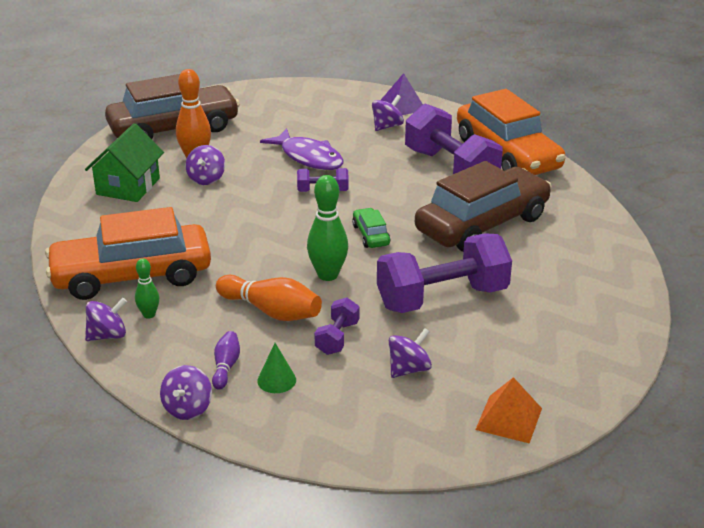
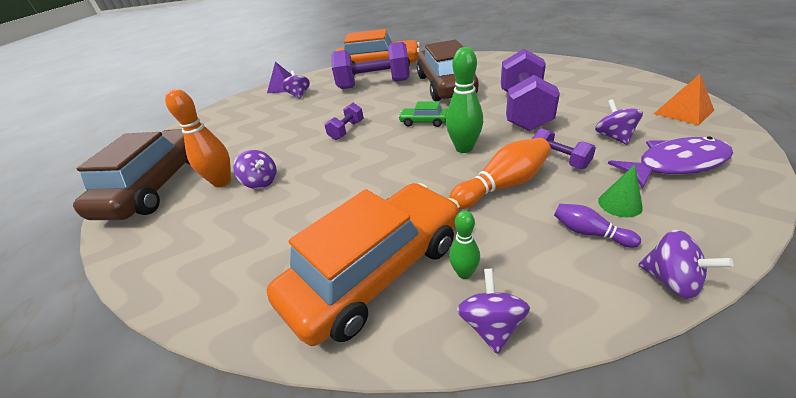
camera: 55 degrees left, 5 degrees up
(128, 186) = (208, 236): green house -> none
(132, 276) = (376, 271): orange car -> orange car turned 150 degrees counterclockwise
(309, 157) = (296, 128): purple fish -> purple fish (675, 164)

